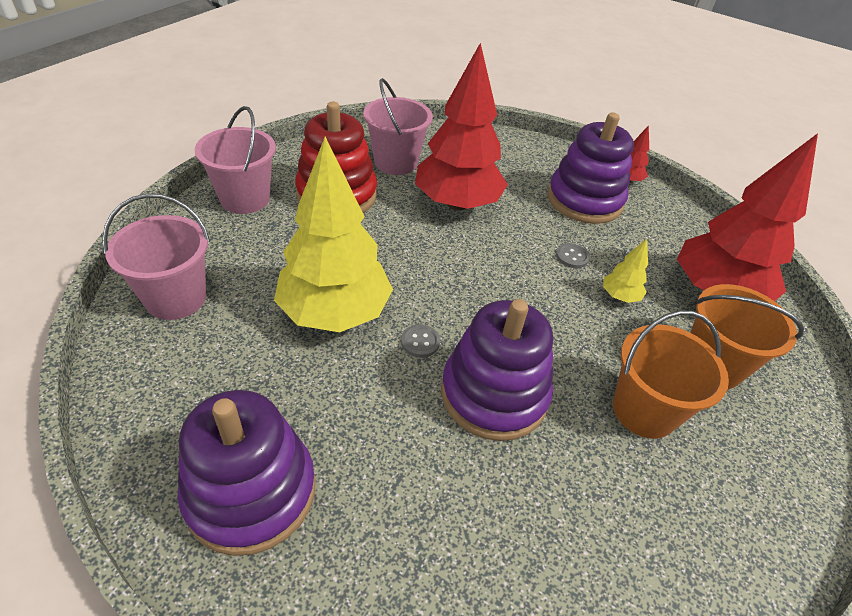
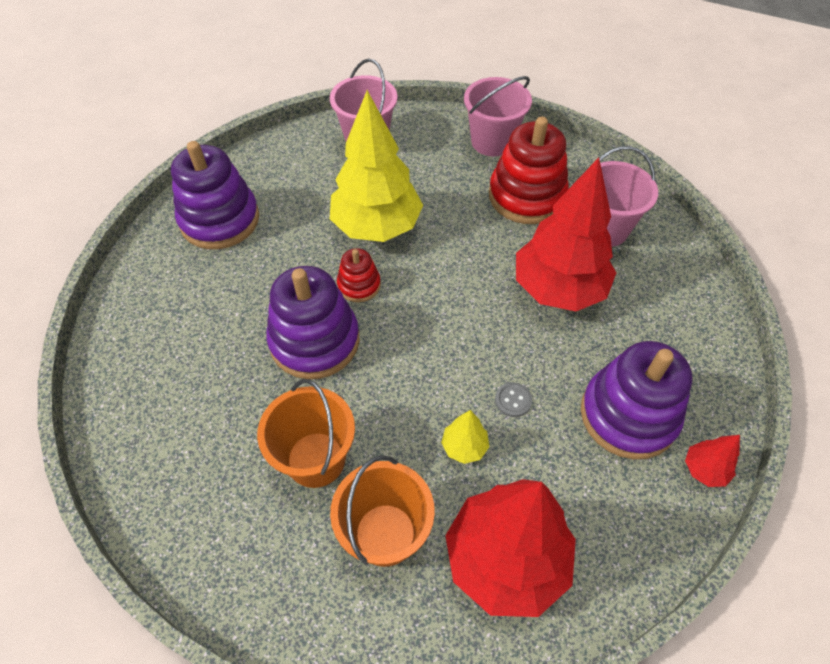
camera: 85 degrees right, 10 degrees up
(420, 342) = (359, 285): grey button -> red stacking toy

